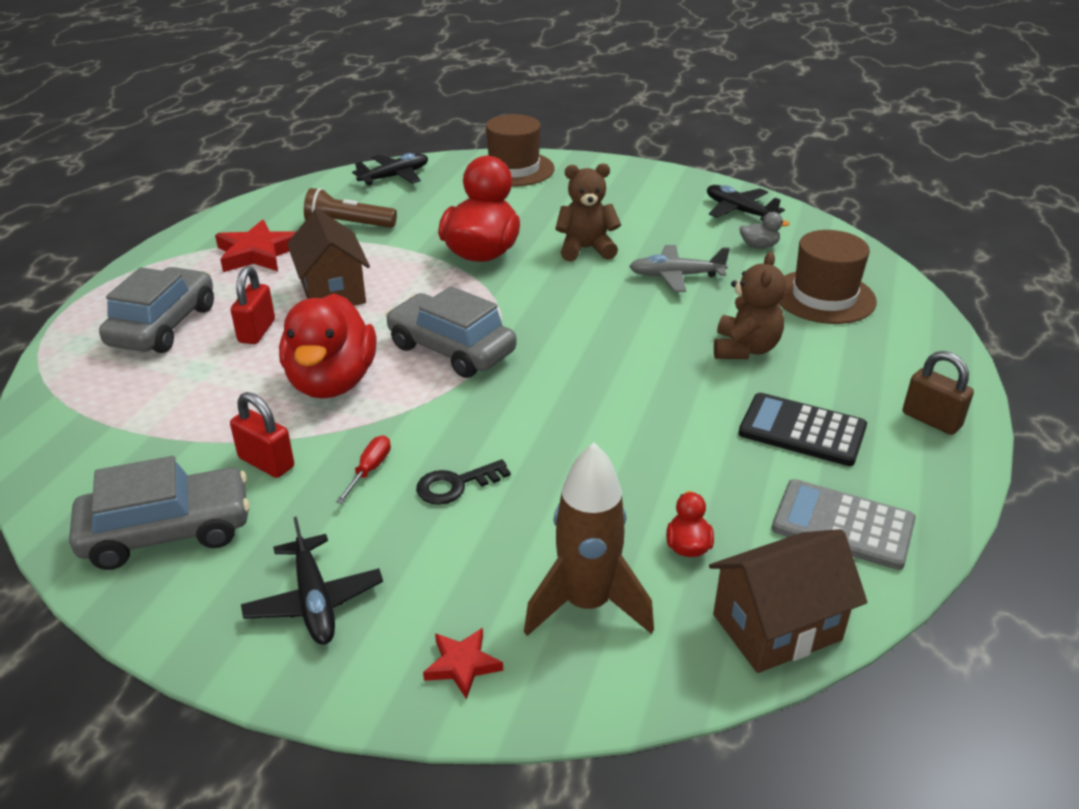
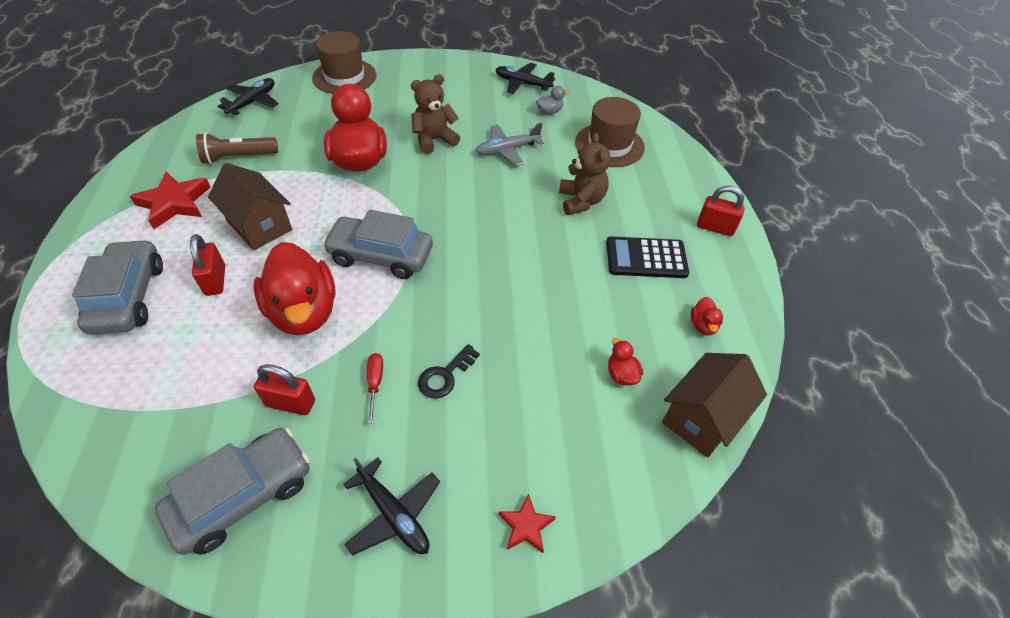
camera: 25 degrees left, 15 degrees up
(586, 604) = (582, 444): brown rocket -> none
(843, 525) = (703, 325): grey calculator -> red duck
(931, 420) = (715, 227): brown padlock -> red padlock

